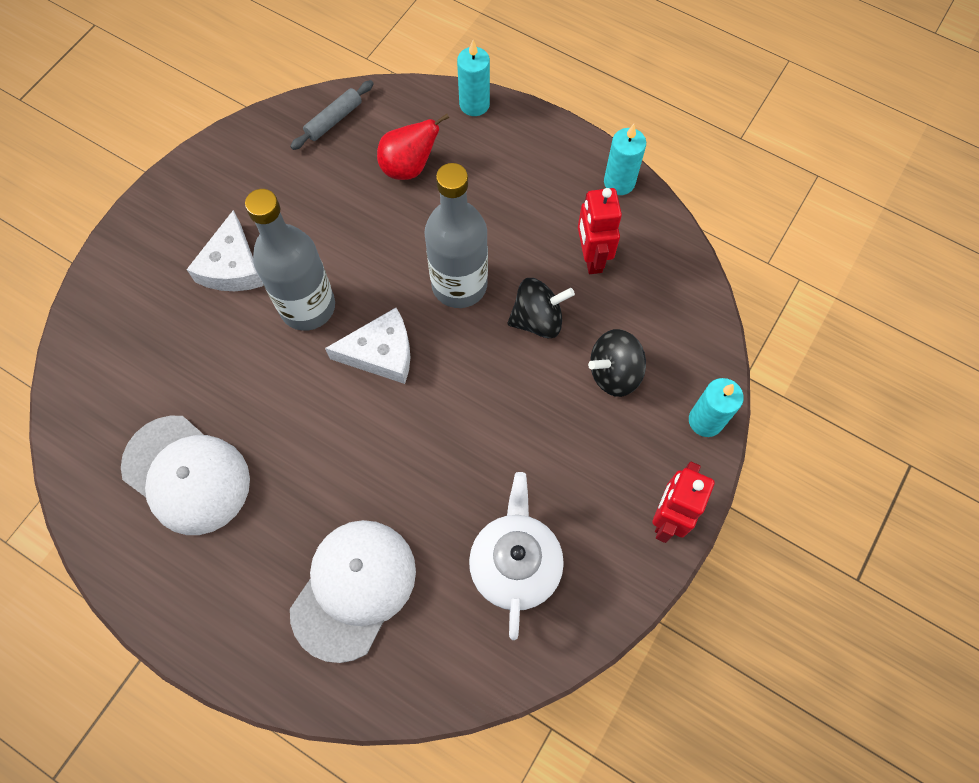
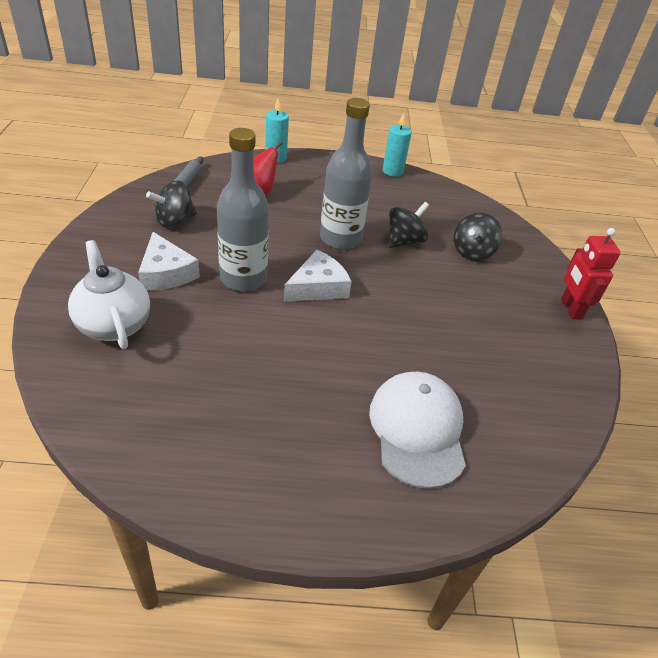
camera: 35 degrees left, 25 degrees down
(186, 475) = (222, 410): white cap -> none
(285, 184) = (174, 221): none -> black spinning top
(515, 564) = (510, 368): white teapot -> white teapot (113, 324)
(591, 257) = (408, 205): red robot -> none
(705, 420) = (543, 258): turquoise candle -> none

